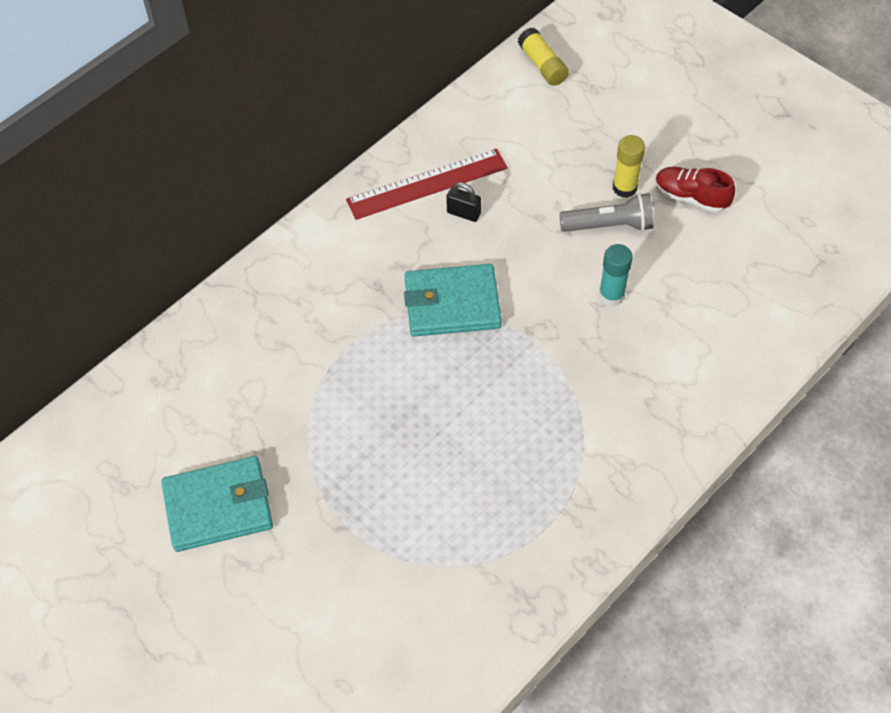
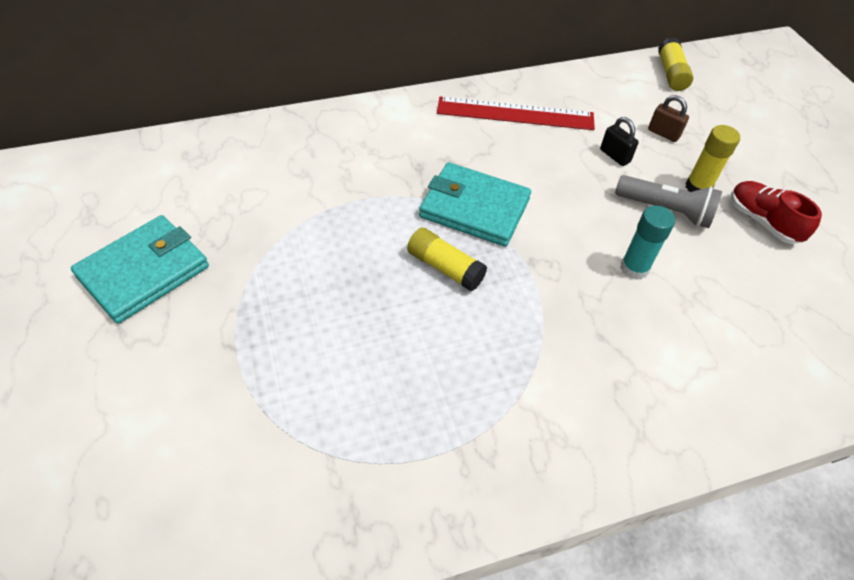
camera: 25 degrees right, 5 degrees down
(218, 506) = (144, 272): turquoise wallet -> turquoise wallet turned 60 degrees counterclockwise
(463, 213) = (532, 146): black padlock -> black padlock (615, 156)
(463, 372) = (445, 267): none -> yellow glue stick
(569, 142) = (663, 133): none -> brown padlock

